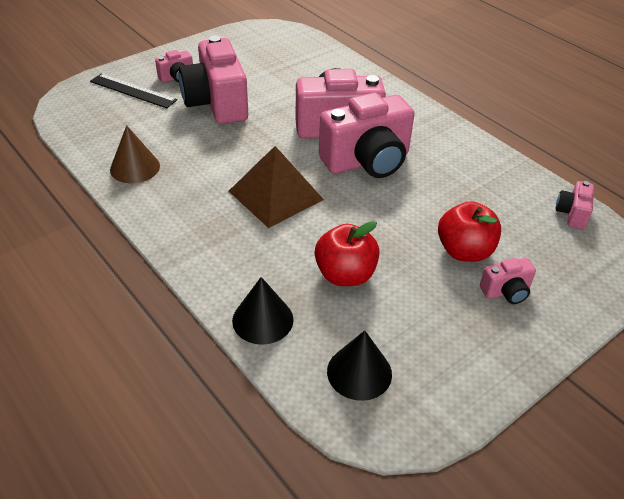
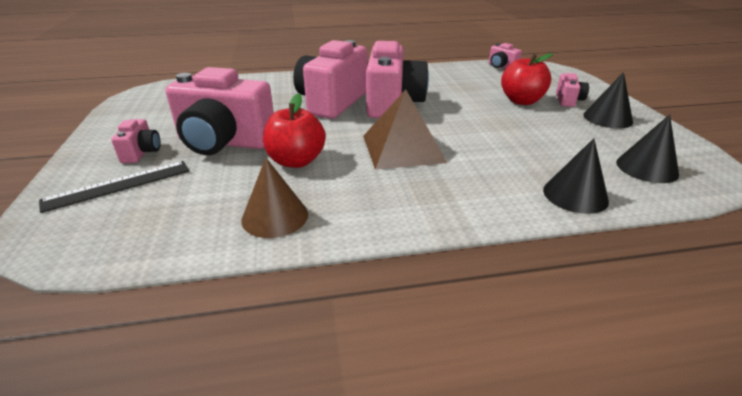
camera: 60 degrees left, 10 degrees down
(345, 275) = (529, 145): red apple -> red apple (296, 161)
(478, 333) = (607, 118): none -> black cone

